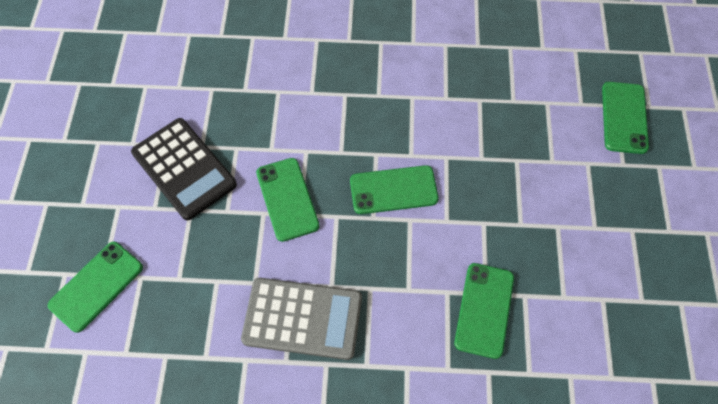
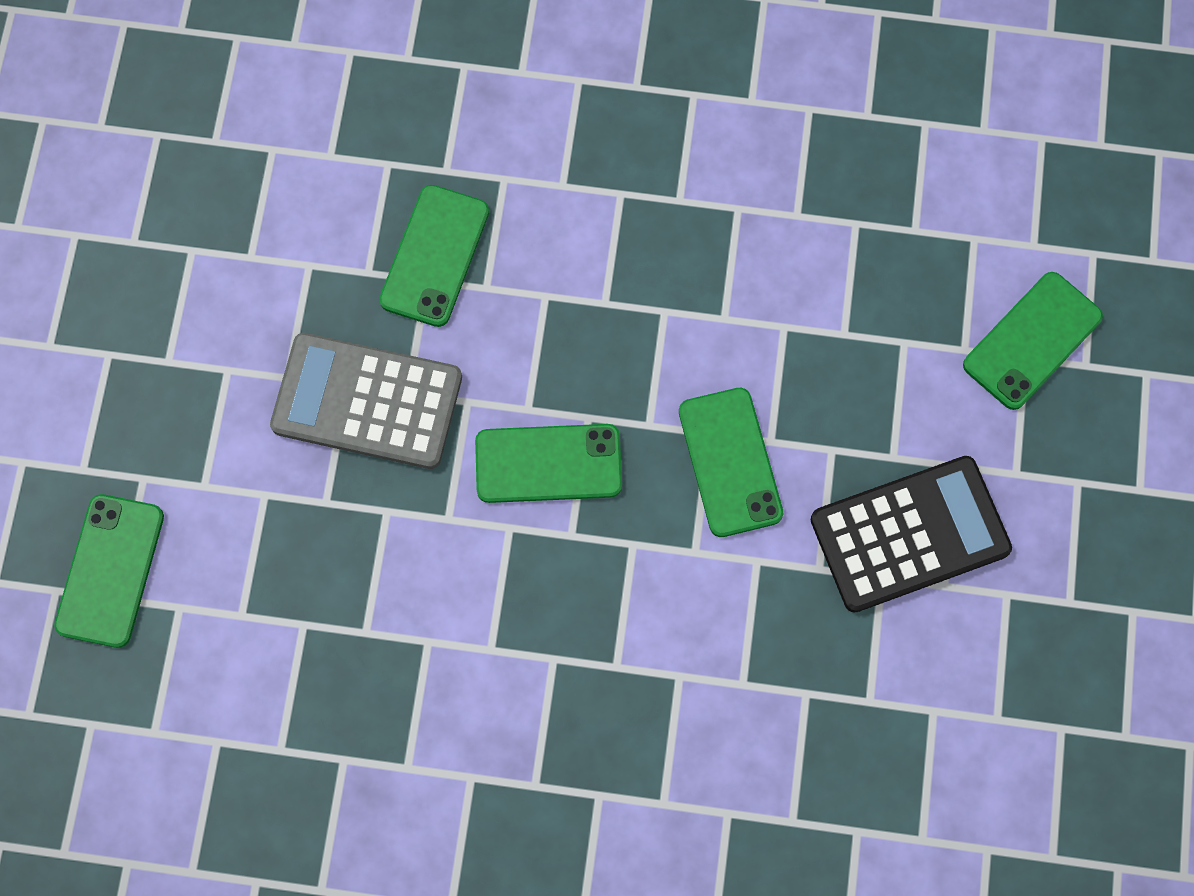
camera: 175 degrees left, 10 degrees up
(184, 169) = (909, 534): black calculator -> black calculator turned 105 degrees clockwise
(302, 318) = (711, 266): grey calculator -> grey calculator (367, 401)

